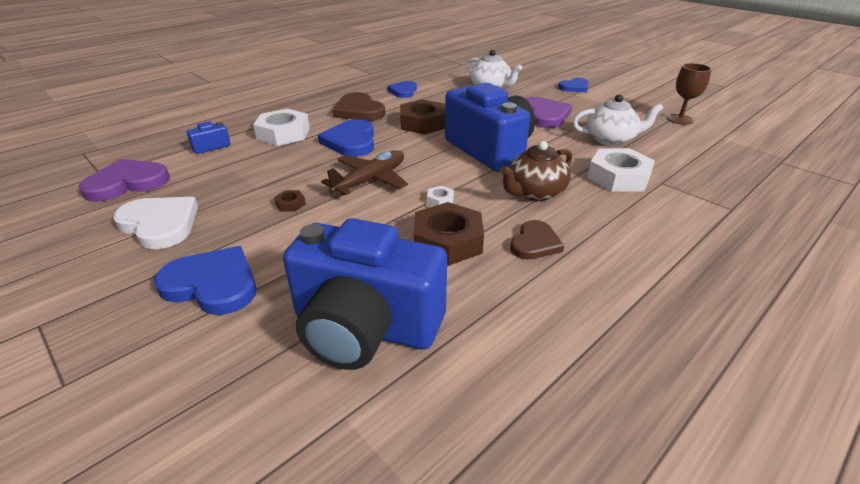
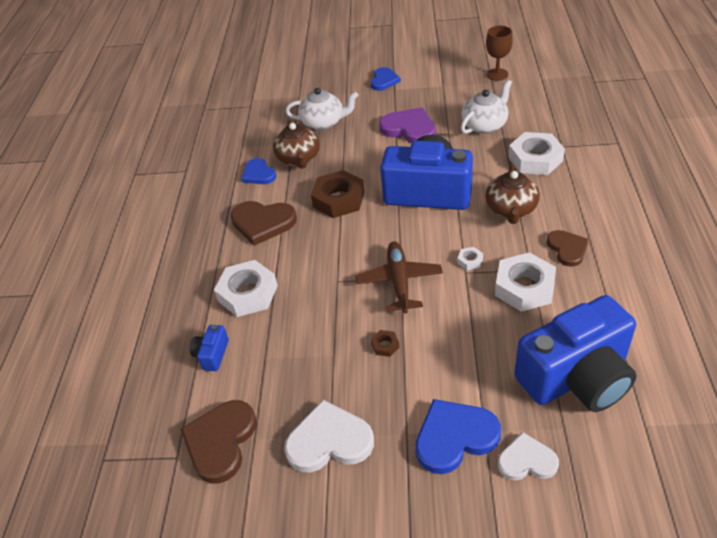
camera: 40 degrees left, 10 degrees up
(127, 183) = (221, 441): purple heart -> brown heart
(215, 343) = (526, 460): none -> white heart
(351, 141) = (318, 259): blue heart -> none
(440, 96) = (299, 159): none -> brown teapot
(447, 241) = (524, 287): brown nut -> white nut

